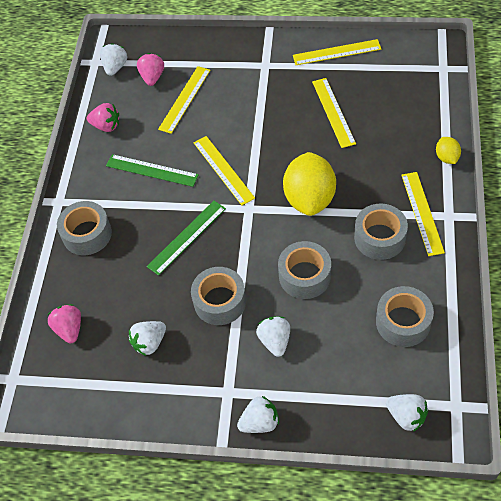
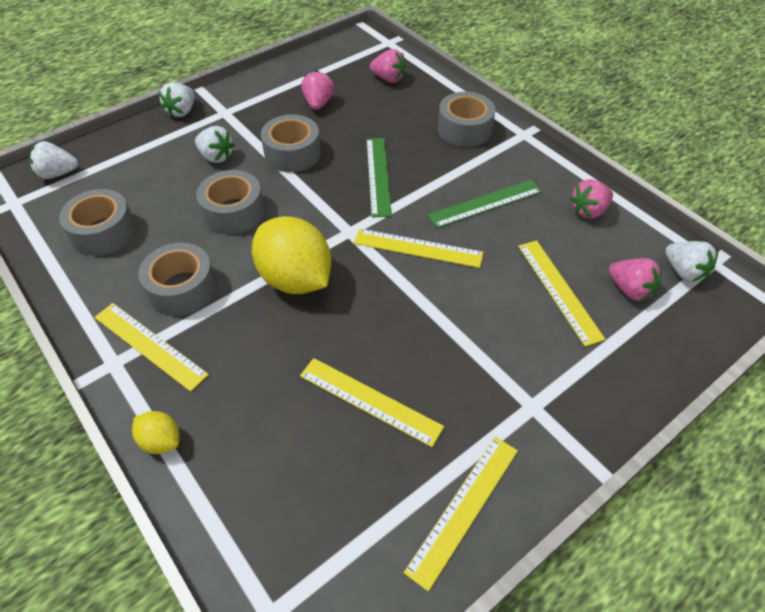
camera: 130 degrees right, 5 degrees down
(149, 343) = (318, 103): white strawberry -> pink strawberry

